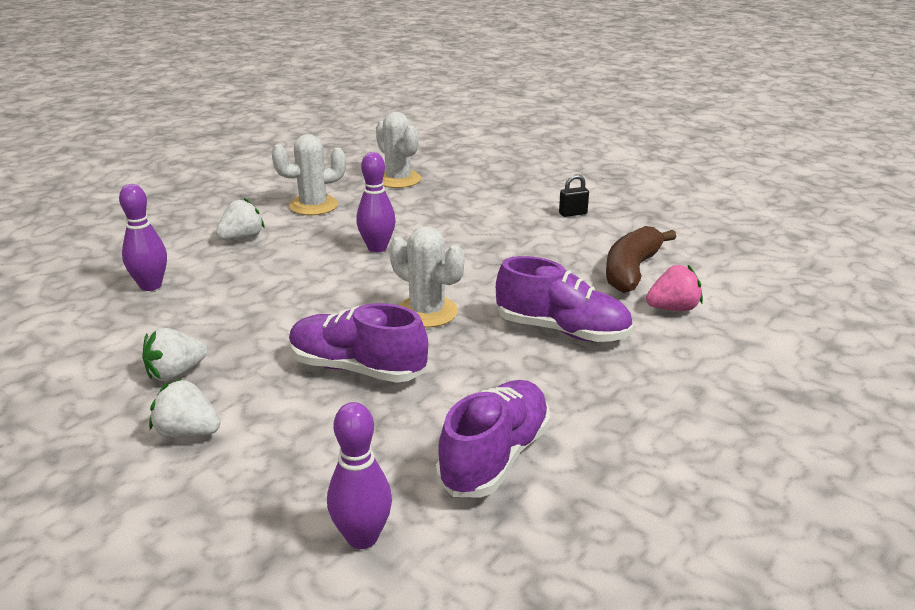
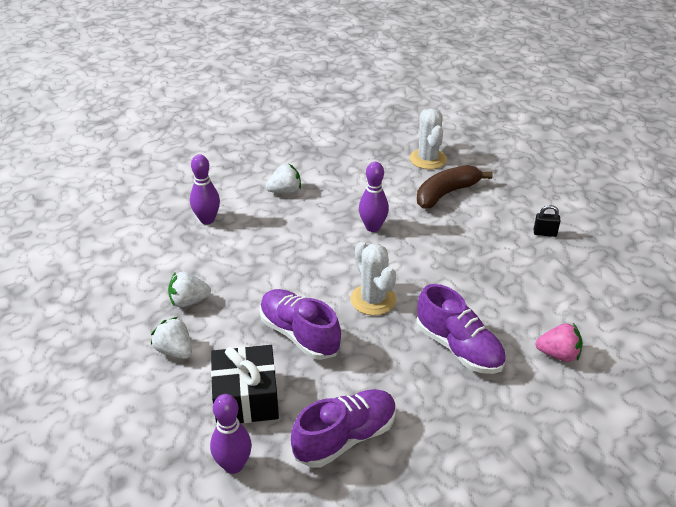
camera: 25 degrees right, 10 degrees up
(313, 206) = (350, 171): white cactus -> none
(329, 455) = (246, 398): none -> black gift
(631, 270) = (552, 307): brown banana -> brown banana (446, 193)

